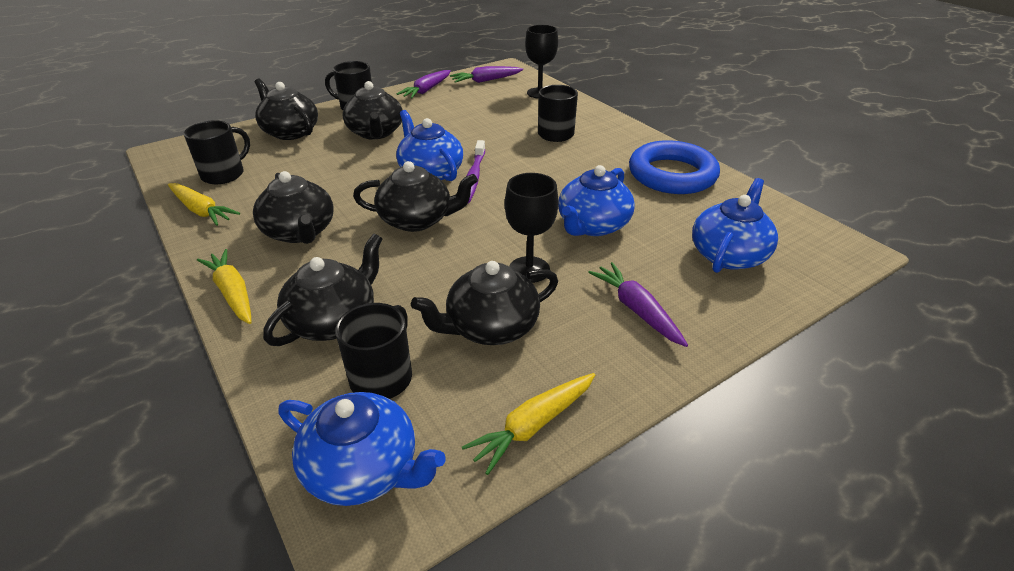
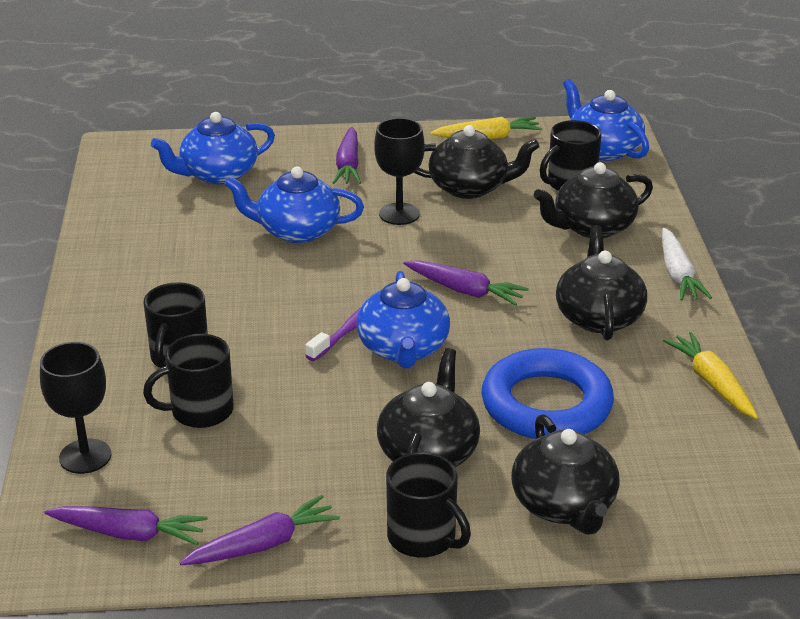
camera: 150 degrees left, 5 degrees down
(224, 174) = (681, 439): black mug -> black mug (200, 411)
(232, 293) = (678, 274): yellow carrot -> white carrot
(417, 220) = (465, 291): black teapot -> purple carrot
(592, 225) = (297, 231): blue teapot -> blue teapot turned 150 degrees counterclockwise
(672, 175) = (136, 253): blue ring -> blue ring (546, 404)

